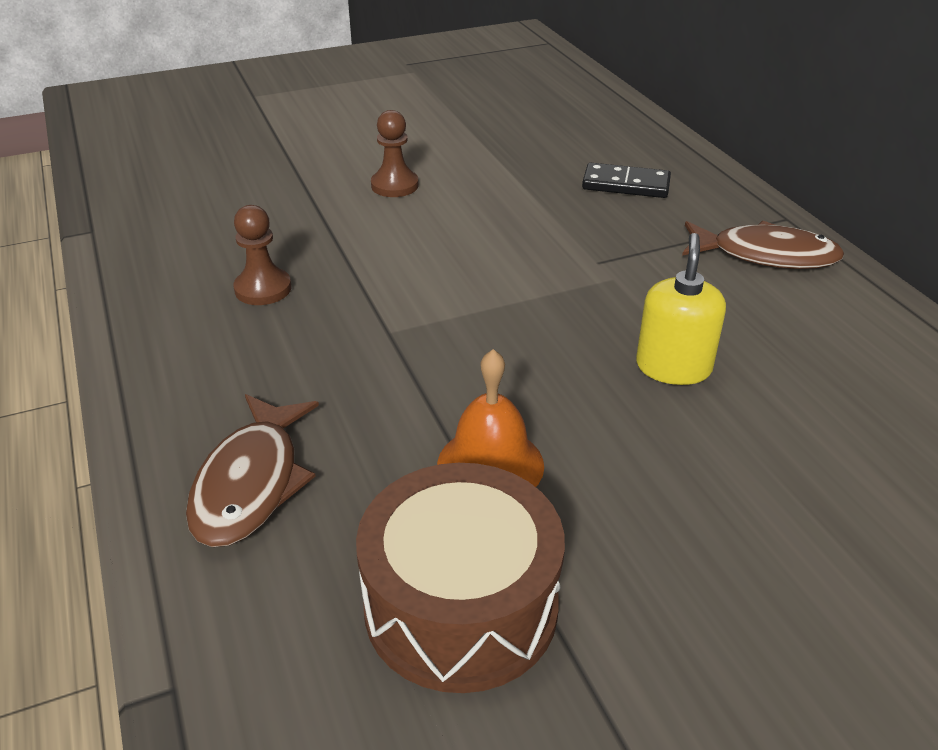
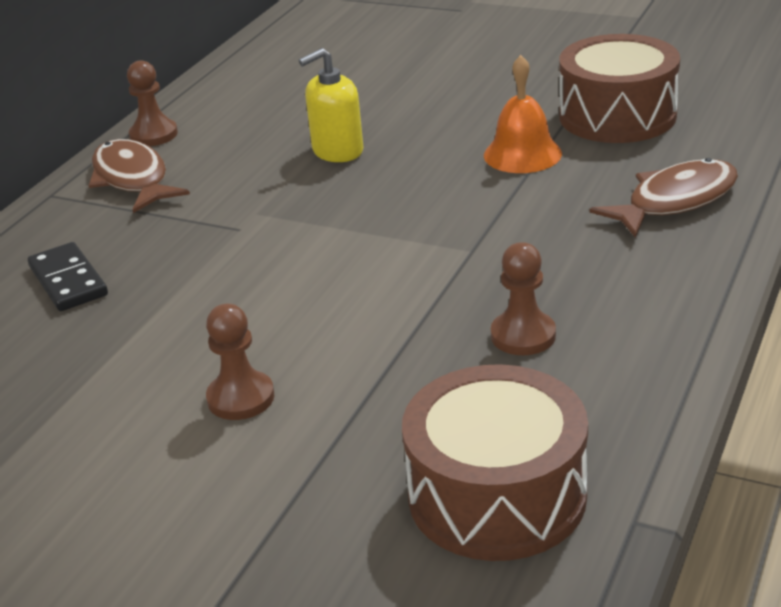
camera: 130 degrees left, 5 degrees down
(183, 209) = (497, 495): none -> brown drum
(859, 297) = (153, 135): none -> brown pawn

